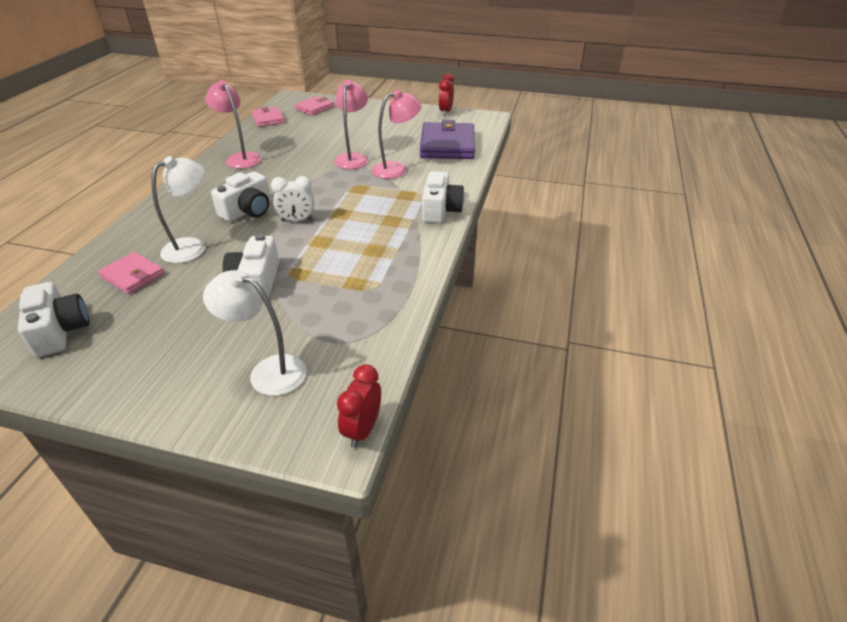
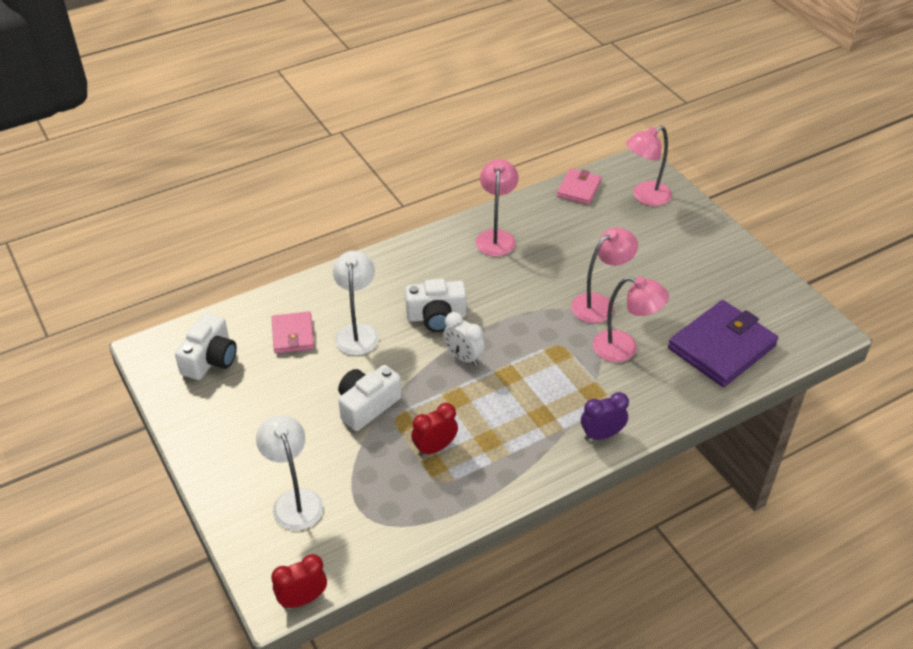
camera: 45 degrees right, 5 degrees up
(192, 247) = (357, 332): white lamp -> white lamp turned 90 degrees counterclockwise
(315, 108) = (645, 197): pink wallet -> pink lamp
(440, 210) = (601, 435): white camera -> purple clock
(445, 112) = (787, 290): red clock -> red clock (435, 448)

